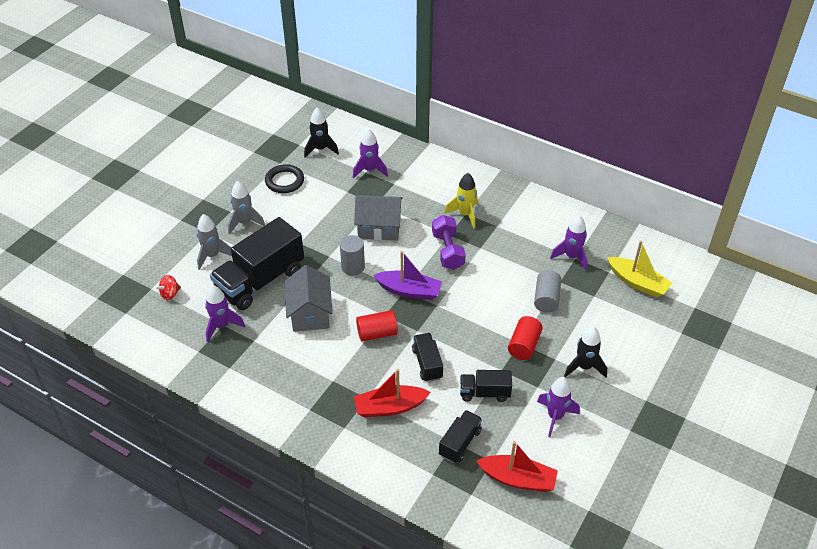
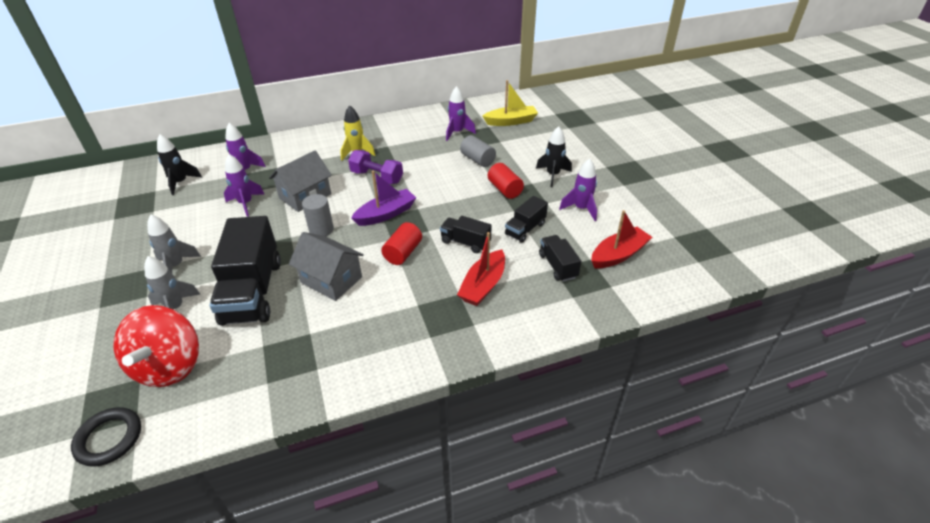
camera: 50 degrees left, 5 degrees down
(170, 294) = (169, 366): red spinning top -> red spinning top, size x2.46
(221, 326) = (263, 347): purple rocket -> purple rocket (246, 203)
(284, 181) = (176, 218): black ring -> black ring (109, 439)

